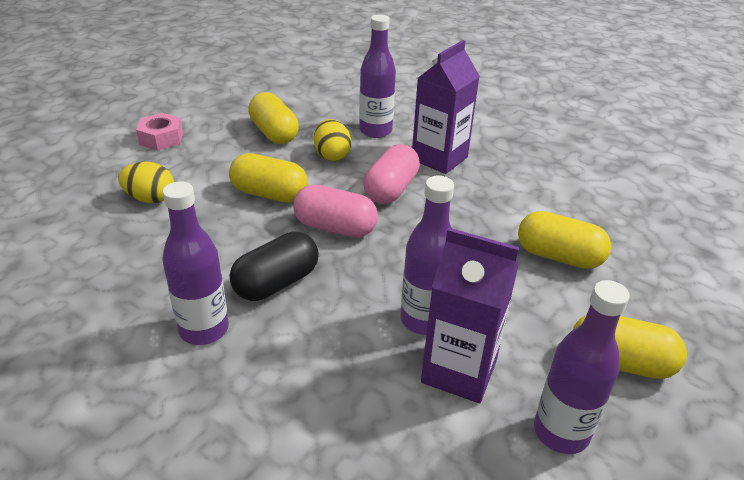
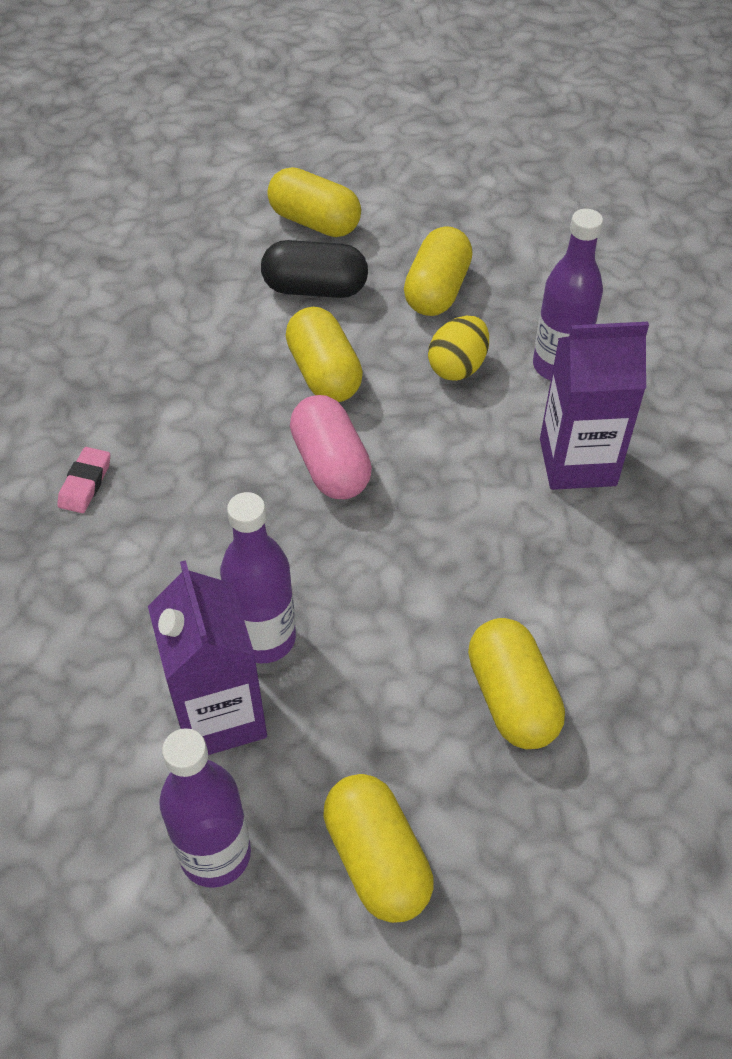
camera: 50 degrees right, 15 degrees up
(150, 199) = (213, 299): yellow egg -> none
(161, 138) = (315, 222): pink nut -> yellow capsule
(204, 329) = (85, 483): purple bottle -> pink eraser
(276, 283) = (197, 485): black capsule -> black capsule (315, 289)
(391, 189) = (455, 462): pink capsule -> none

